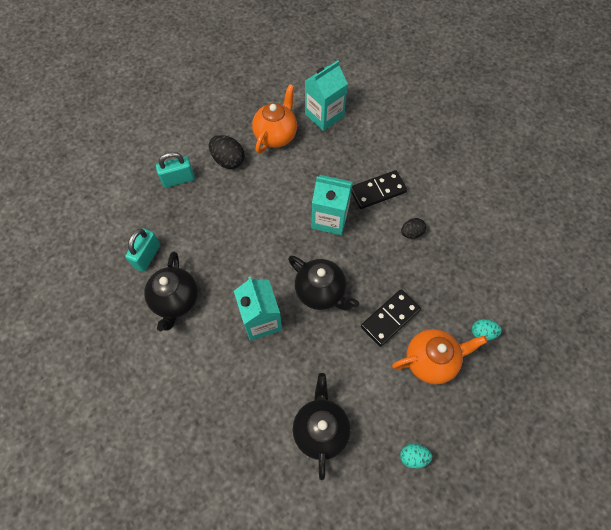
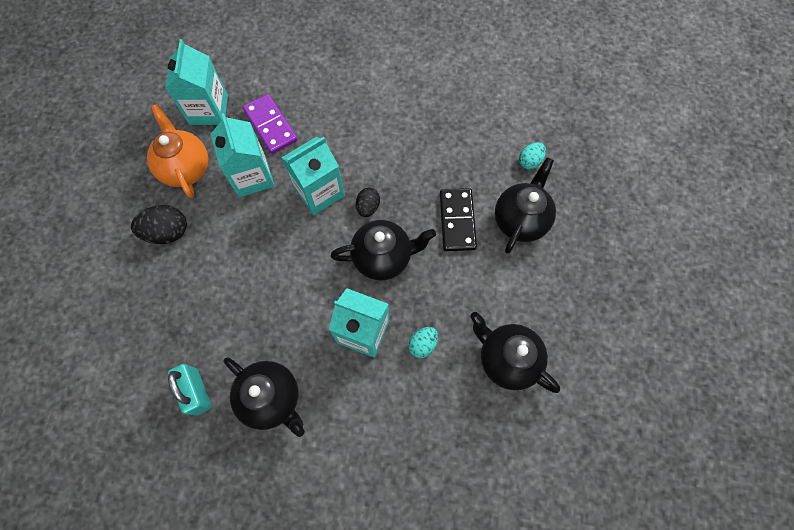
camera: 50 degrees left, 5 degrees up
(178, 179) = (140, 296): turquoise padlock -> none
(304, 174) = (252, 176): none -> turquoise carton
(347, 155) = (271, 125): none -> purple domino
(377, 191) = (330, 131): black domino -> none
(411, 233) = (395, 138): black egg -> black egg (368, 207)
(413, 456) = (587, 301): turquoise egg -> turquoise egg (422, 344)
(431, 361) = (520, 220): orange teapot -> black teapot

